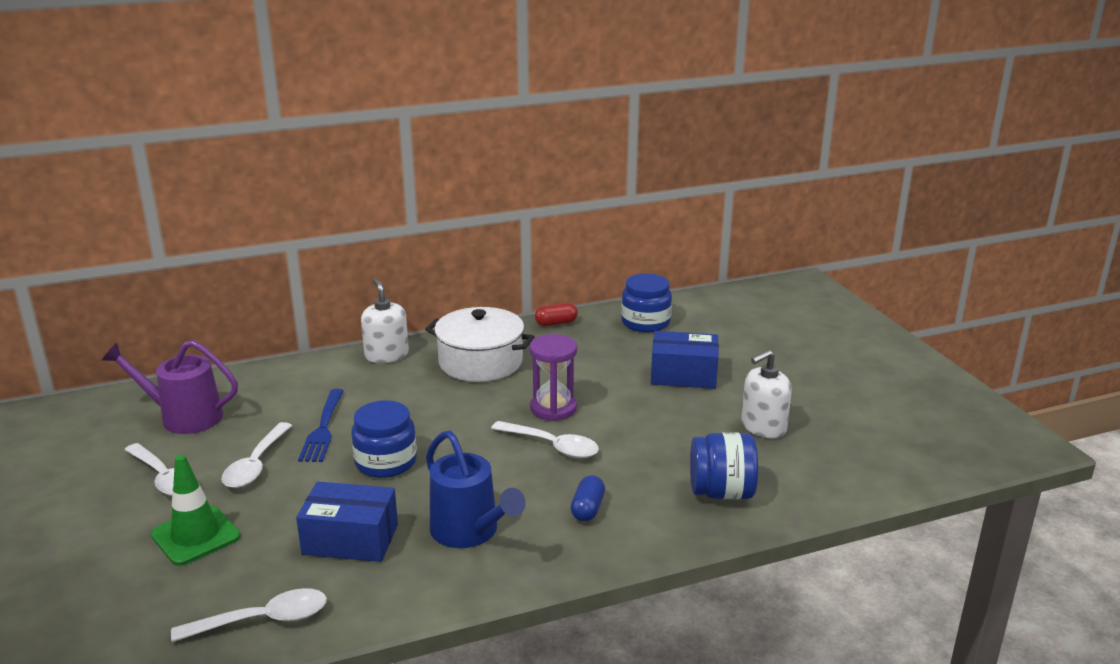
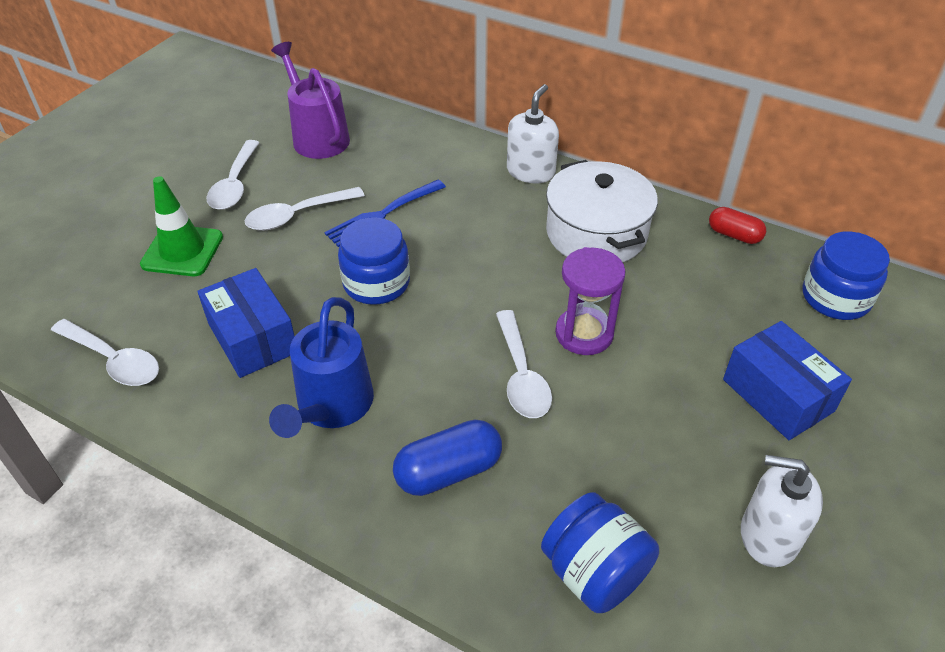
camera: 50 degrees right, 20 degrees up
(587, 509) = (448, 471): blue capsule -> blue capsule, size x1.54

